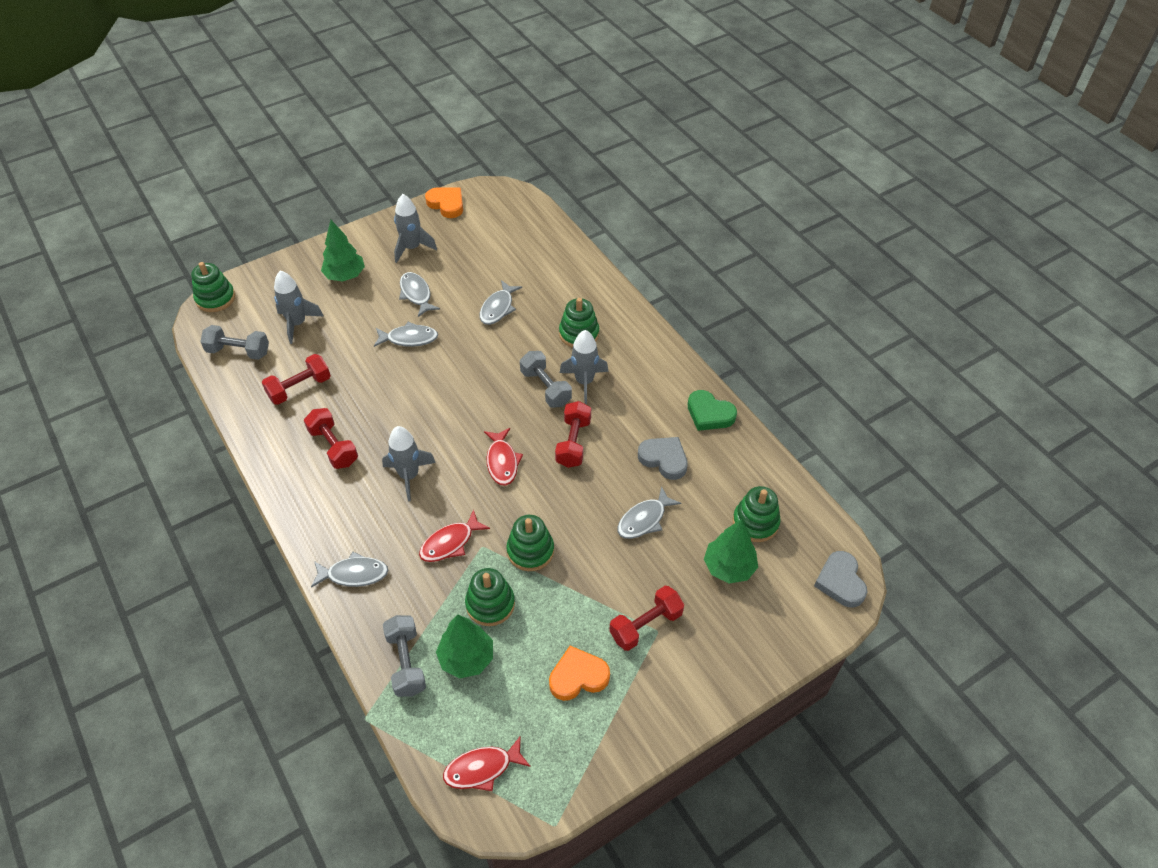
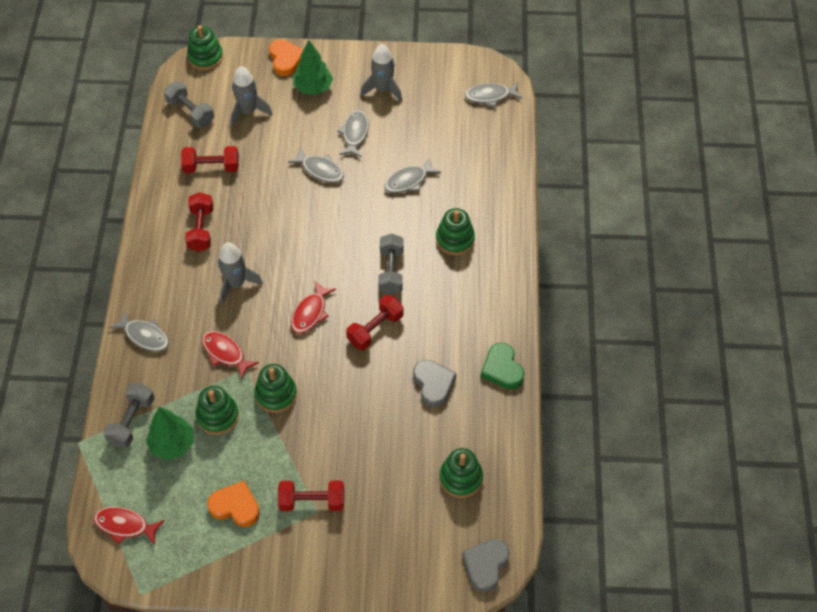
camera: 35 degrees right, 5 degrees up
(446, 204) = (441, 62): orange heart -> orange heart (286, 60)
(450, 543) = (225, 353): red fish -> red fish turned 45 degrees clockwise
(584, 382) = (425, 283): grey rocket -> none
(644, 520) = (377, 422): grey fish -> grey fish (490, 96)
(729, 567) = (410, 499): green tree -> none

